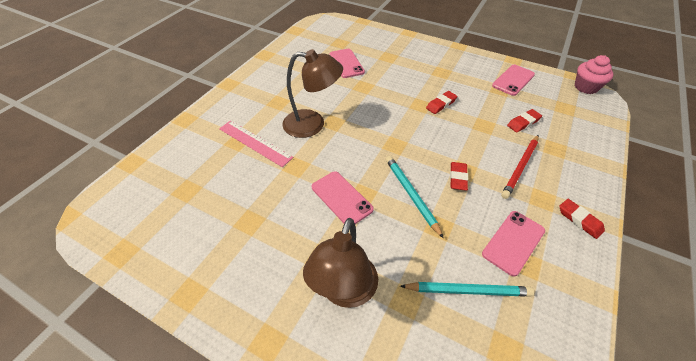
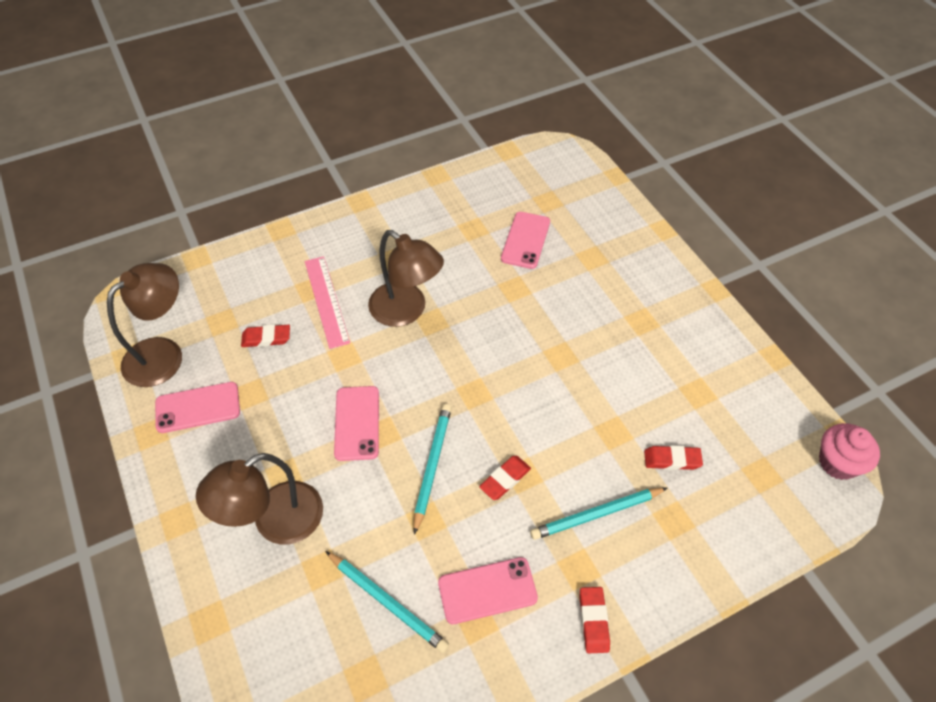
camera: 35 degrees right, 5 degrees up
(154, 234) = (163, 354): none -> brown lamp
(441, 104) = (588, 370): red eraser -> red eraser (266, 338)
(513, 80) = (734, 389): pink phone -> pink phone (198, 407)
(520, 167) = (596, 514): red pencil -> turquoise pencil

